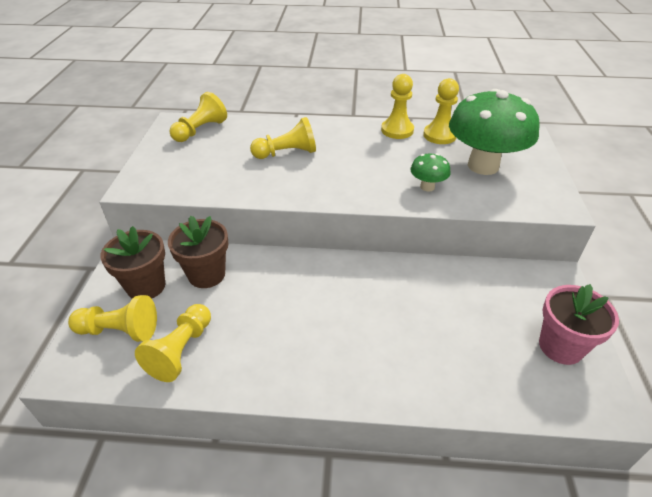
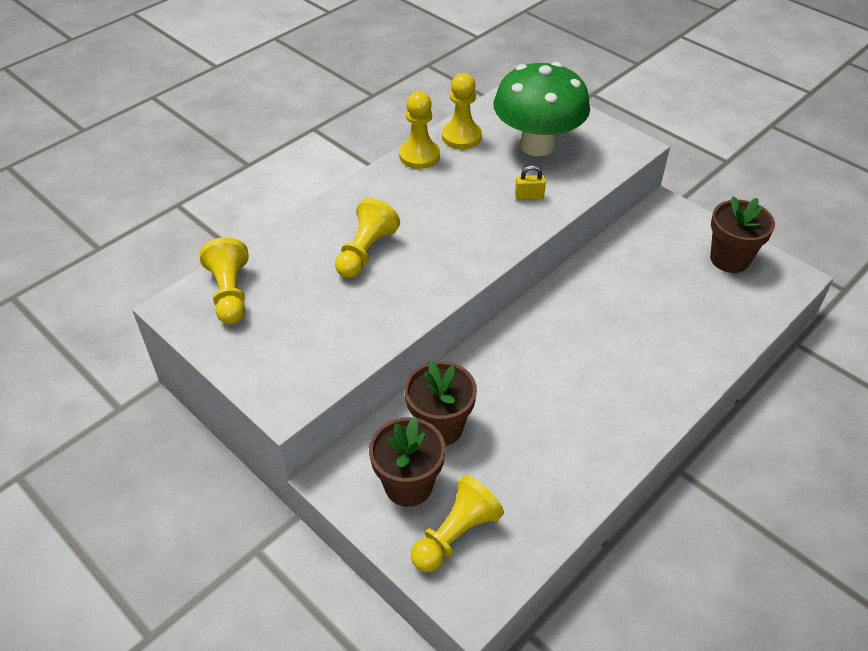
camera: 50 degrees left, 5 degrees up
(181, 350) = (528, 496): yellow pawn -> none
(427, 187) = (529, 196): green mushroom -> yellow padlock
(560, 346) = (729, 259): pink flower pot -> brown flower pot

